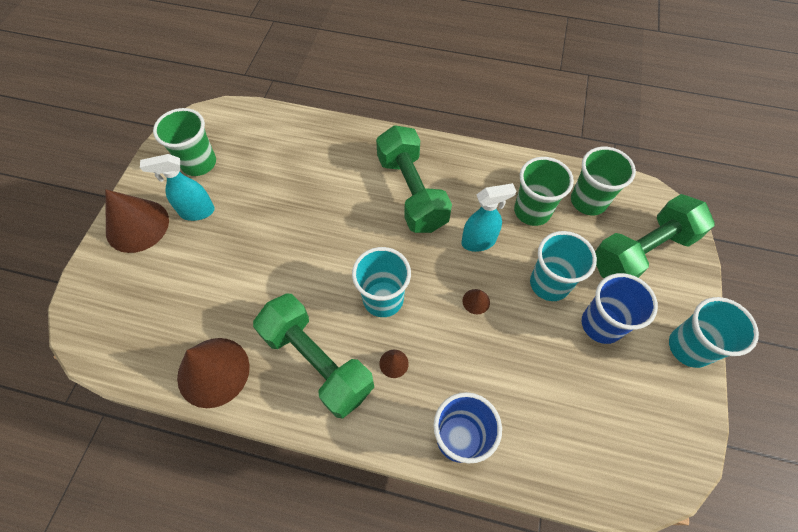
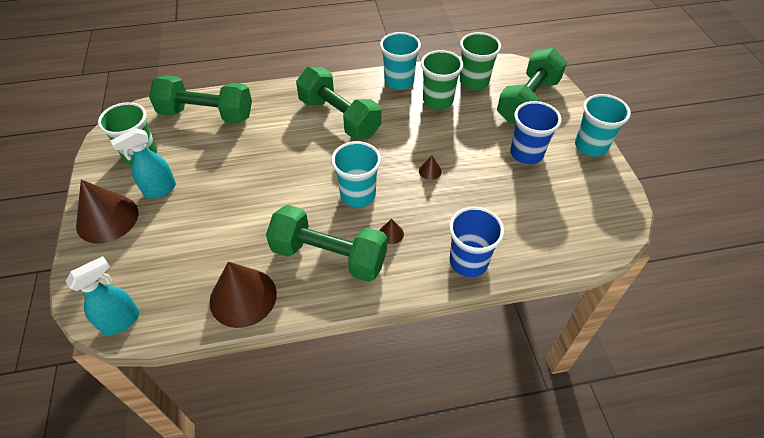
camera: 25 degrees left, 10 degrees down
(281, 138) = (206, 114): none -> green dumbbell
(479, 241) = (410, 132): turquoise spray bottle -> turquoise spray bottle (121, 321)
(549, 284) = (476, 141): turquoise cup -> turquoise cup (399, 81)

